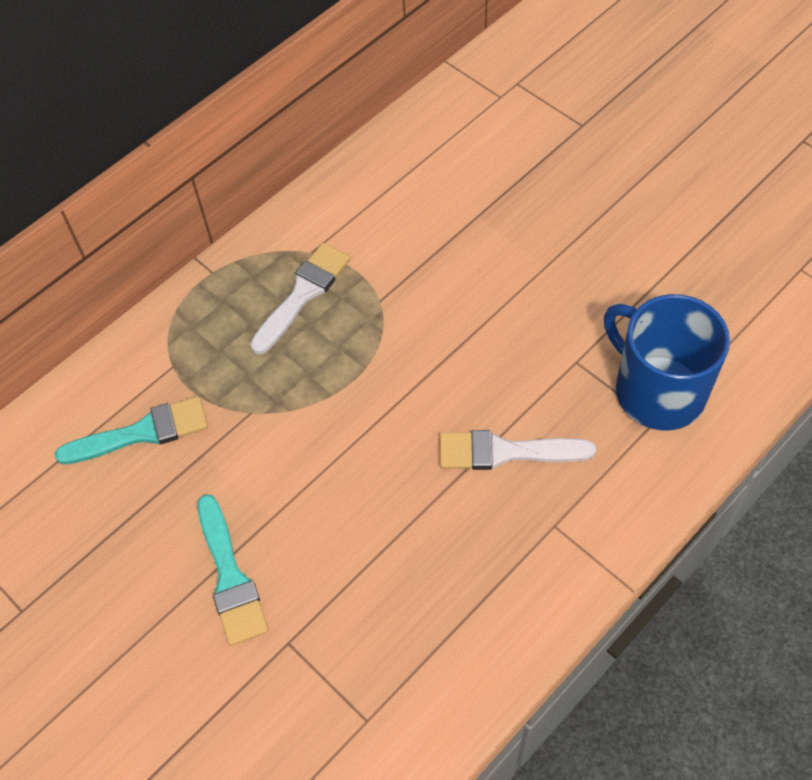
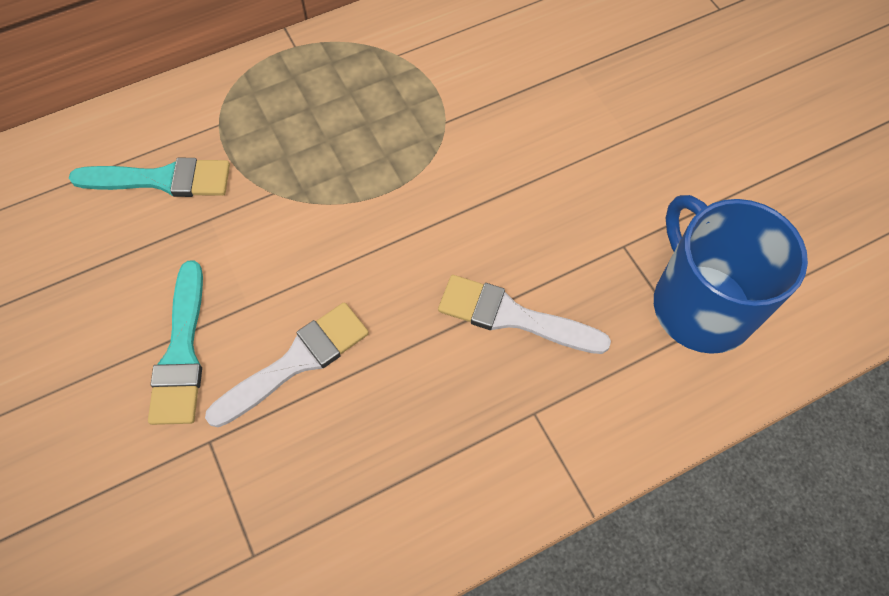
camera: 15 degrees right, 5 degrees up
(303, 294) = (372, 93): white brush -> white brush (296, 362)

